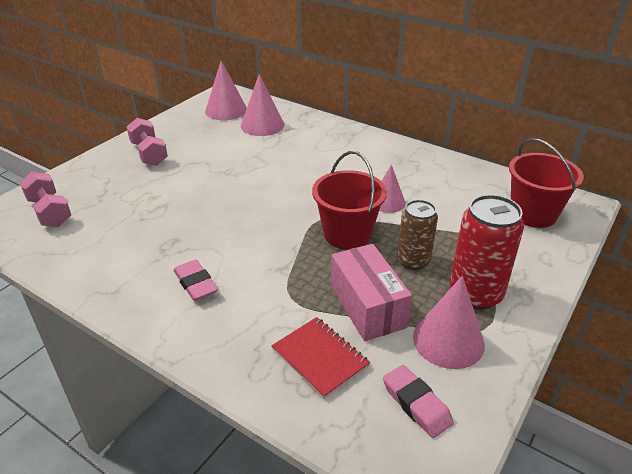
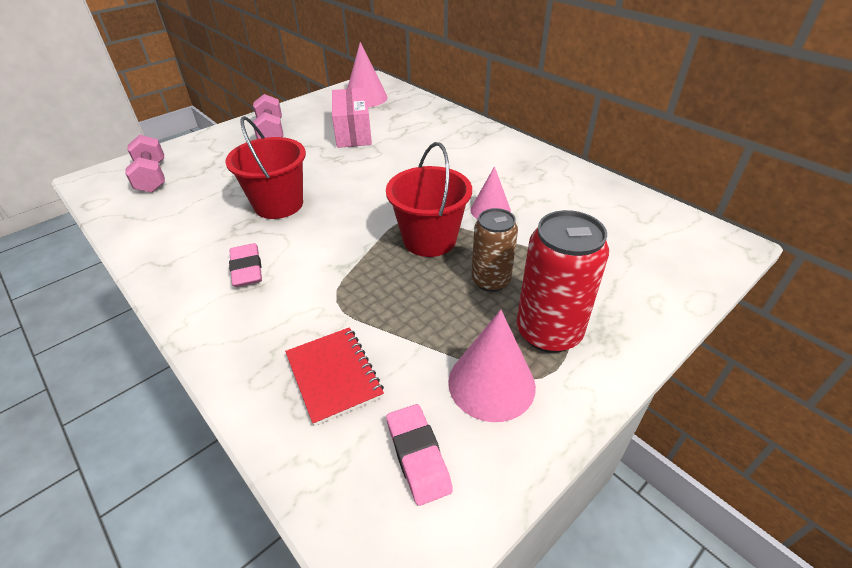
camera: 15 degrees right, 5 degrees up
(262, 125) = (394, 116): pink cone -> none
(367, 306) = (414, 325): pink box -> pink box (353, 132)
(533, 214) = (660, 246): red bucket -> red bucket (278, 204)

